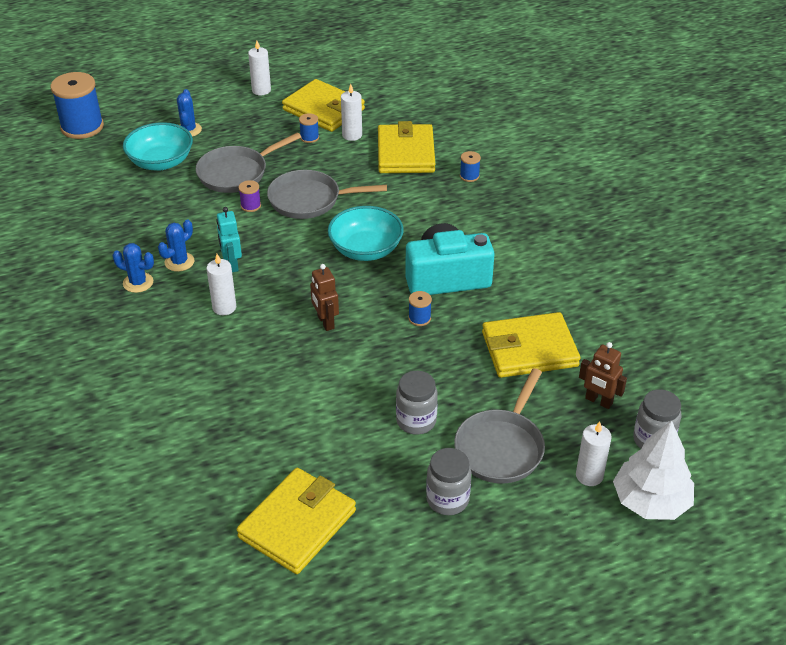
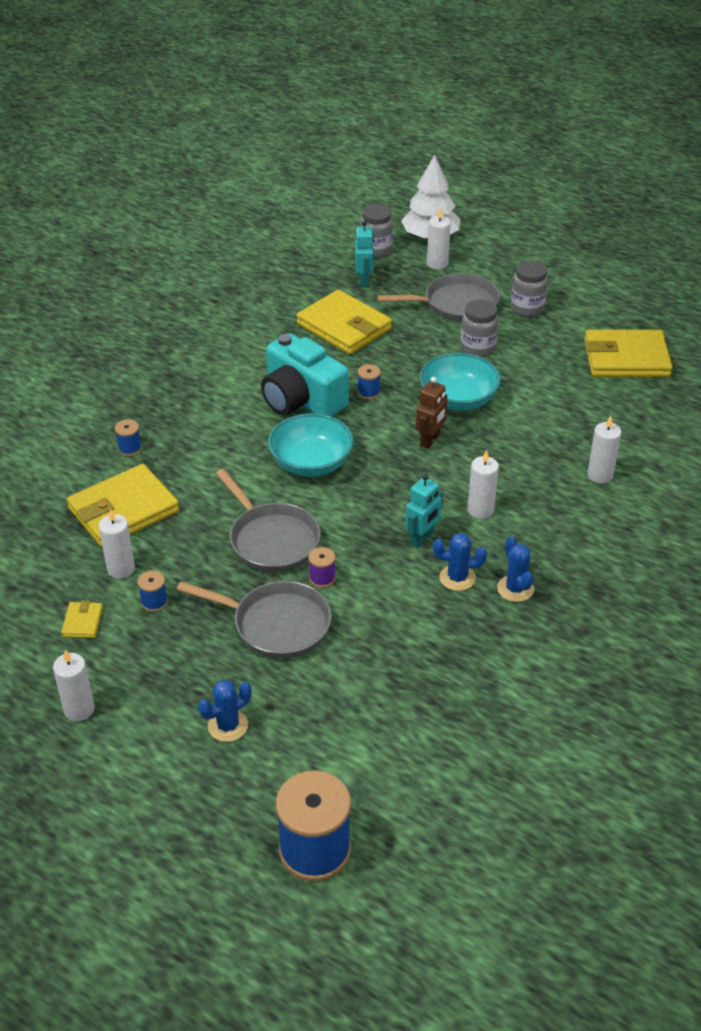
camera: 125 degrees left, 0 degrees up
(161, 162) = (315, 707): turquoise bowl -> turquoise bowl (458, 399)
(181, 396) = (600, 475): none -> white candle
(324, 109) = (82, 622): yellow wallet -> yellow wallet, size x0.43
(598, 401) = (364, 281): brown robot -> turquoise robot

